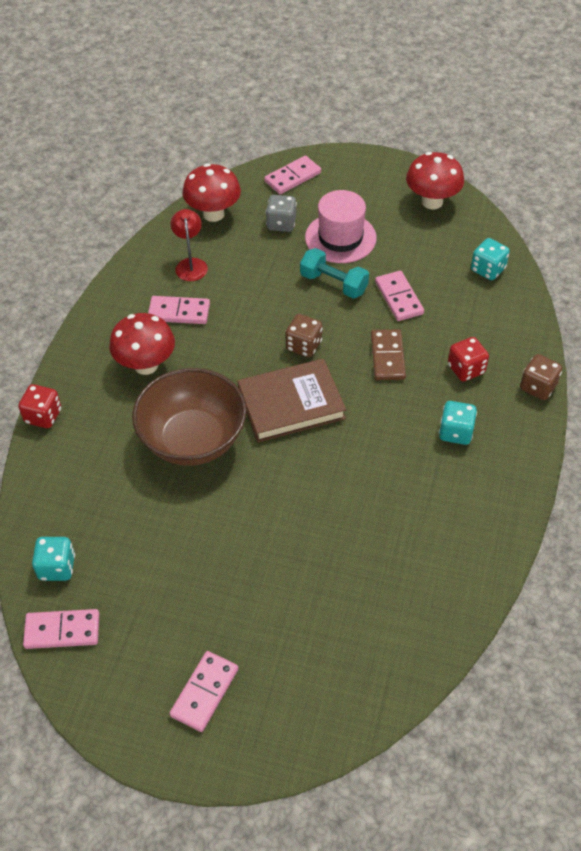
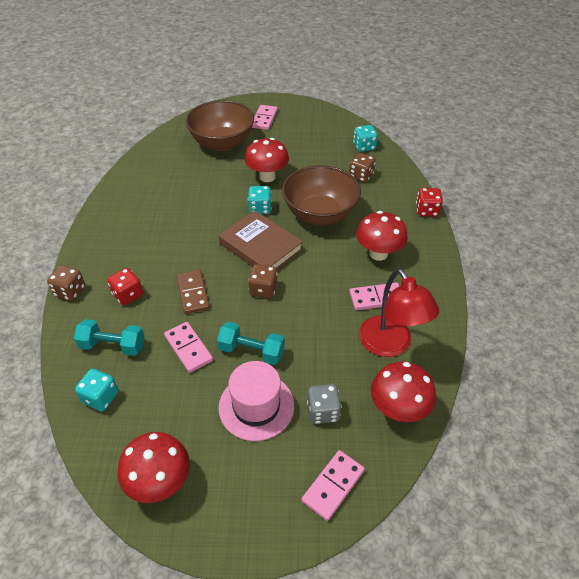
camera: 165 degrees right, 5 degrees down
(62, 630) = (345, 127): pink domino -> none
(98, 500) = (361, 176): none -> brown dice
(191, 264) = (390, 345): red lamp -> red lamp, size x1.69
(245, 530) = (267, 177): none -> red mushroom
(291, 404) = (260, 246): brown book -> brown book turned 75 degrees clockwise
(302, 634) = (222, 143): none -> brown bowl
(455, 432) = (137, 249): turquoise dice -> turquoise dice (260, 209)
(479, 314) = (113, 346): none -> turquoise dumbbell

